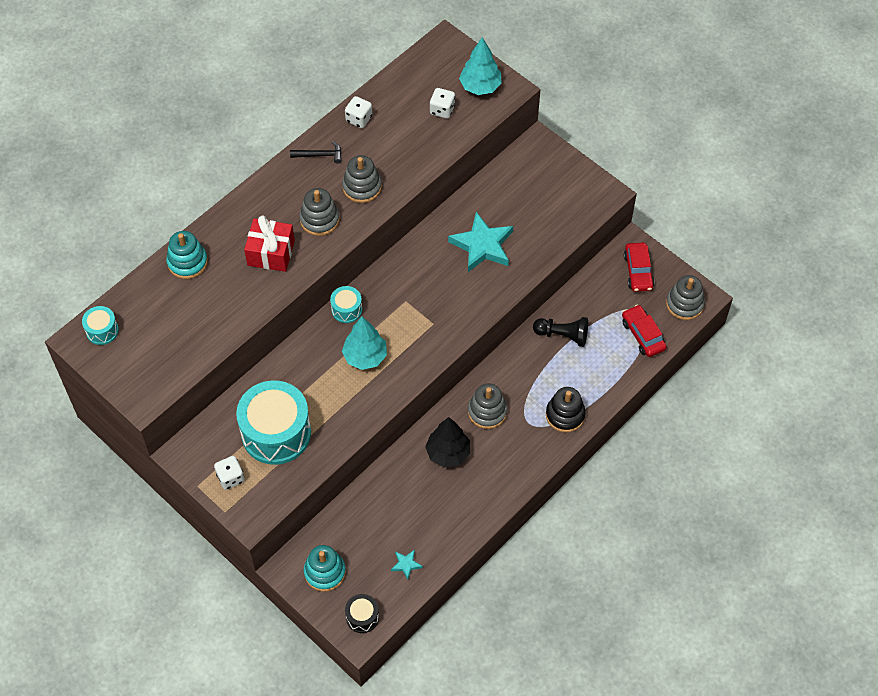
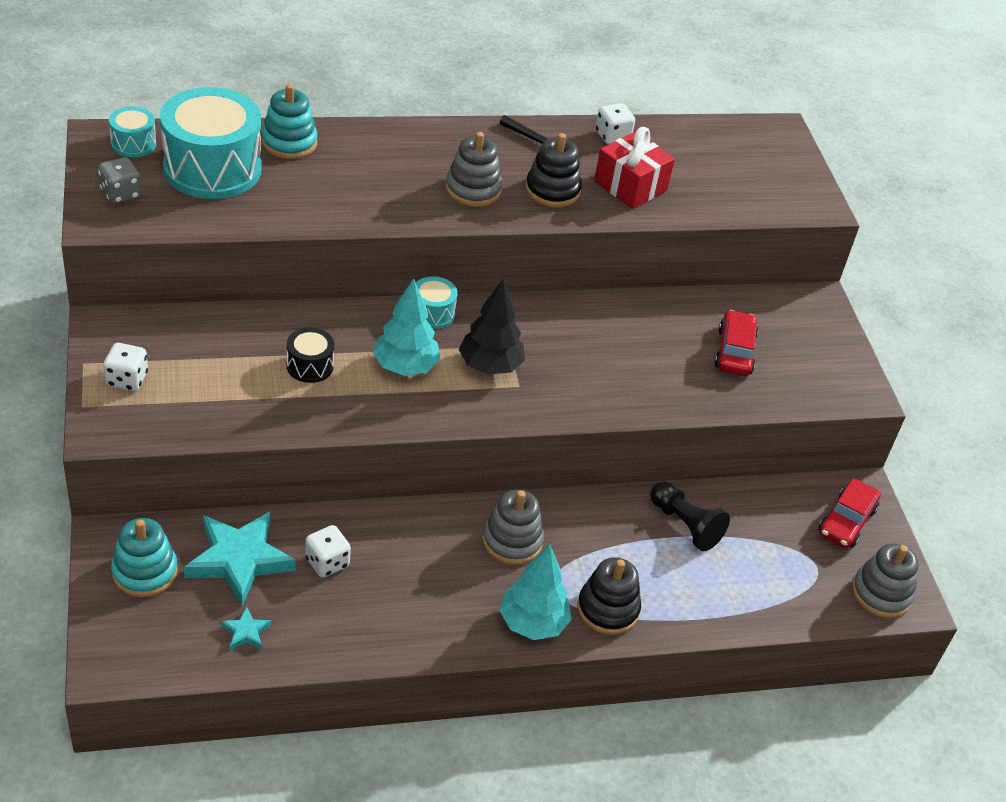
camera: 30 degrees right, 15 degrees down
(134, 372) = (121, 194): none -> grey dice
(271, 253) = (386, 185): red gift -> red gift (630, 186)
(276, 433) = (225, 372): turquoise drum -> turquoise drum (212, 168)
(362, 187) = (552, 190): grey stacking toy -> black stacking toy
(362, 617) = (133, 650): black drum -> black drum (310, 366)
(442, 110) = (718, 180): white dice -> white dice (327, 562)
(448, 453) = (420, 551): black tree -> black tree (490, 366)
(480, 86) = (785, 185): turquoise tree -> turquoise tree (533, 623)
(482, 245) = (655, 351): turquoise star -> turquoise star (239, 560)
(643, 335) = (793, 591): red car -> red car (734, 351)

